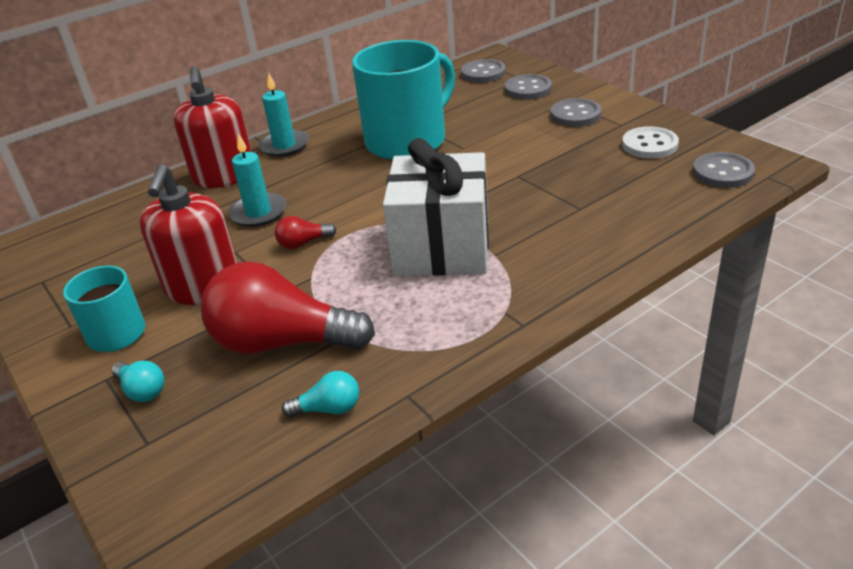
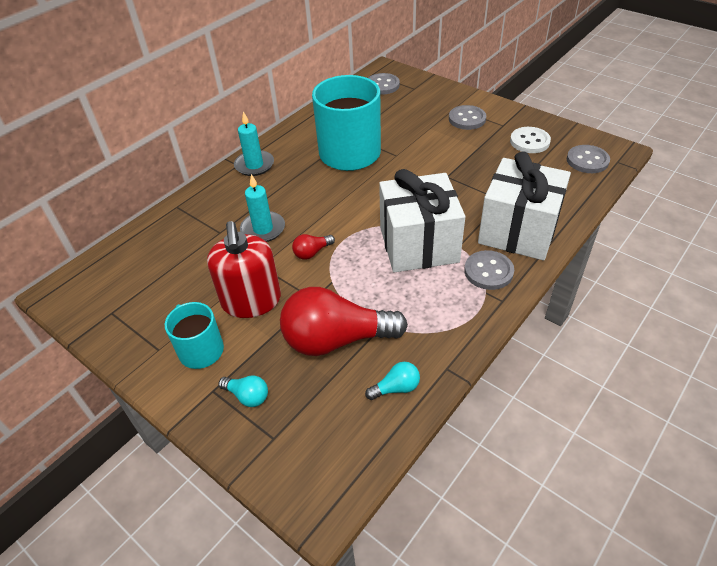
camera: 15 degrees left, 10 degrees up
(224, 176) = (218, 198): red soap dispenser -> none
(528, 89) = (422, 98): grey button -> grey button (488, 271)
(584, 245) = (518, 231): none -> white gift

